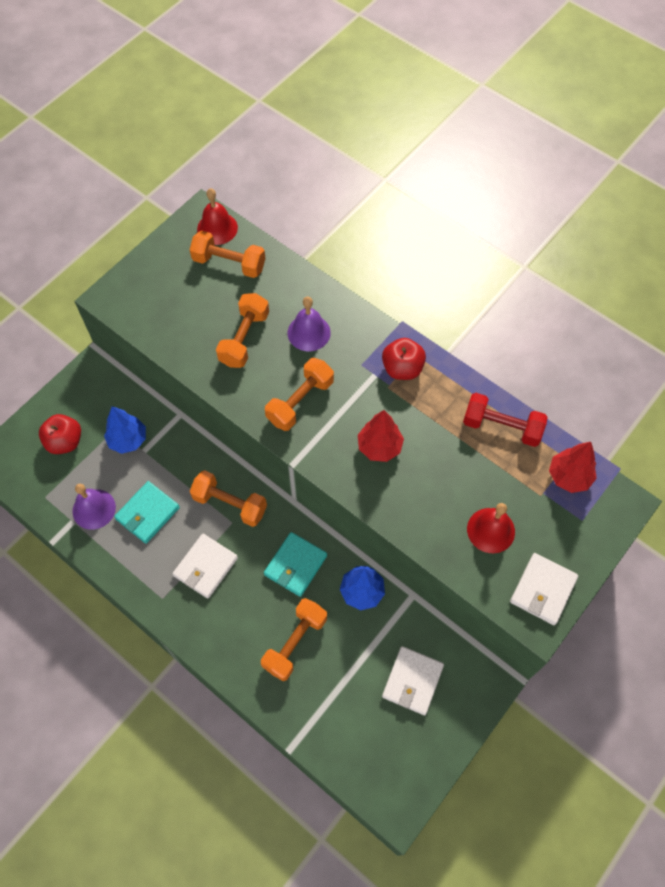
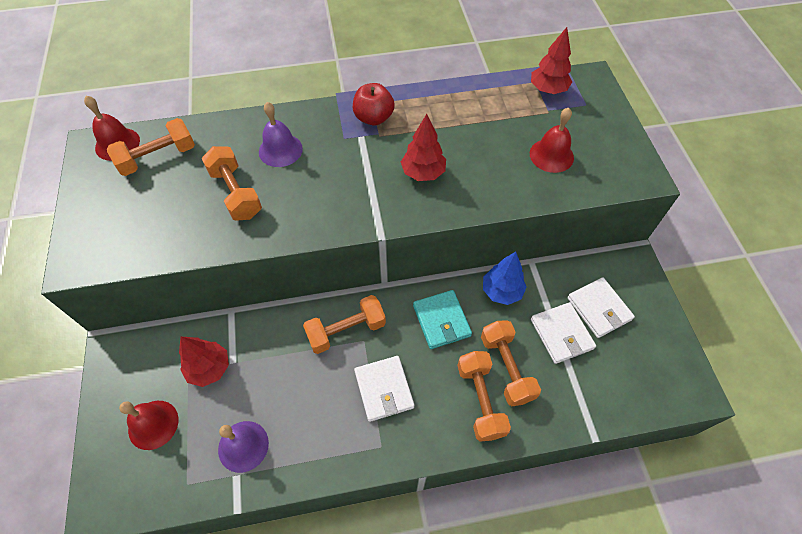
camera: 50 degrees left, 5 degrees down
(65, 442) = (153, 424): red apple -> red bell
(128, 440) = (209, 368): blue tree -> red tree
(147, 513) = (292, 402): turquoise wallet -> none
(300, 401) = (332, 195): orange dumbbell -> orange dumbbell (480, 400)
(502, 427) = (477, 97): red dumbbell -> none
(543, 590) = (622, 158): white wallet -> white wallet (561, 334)

